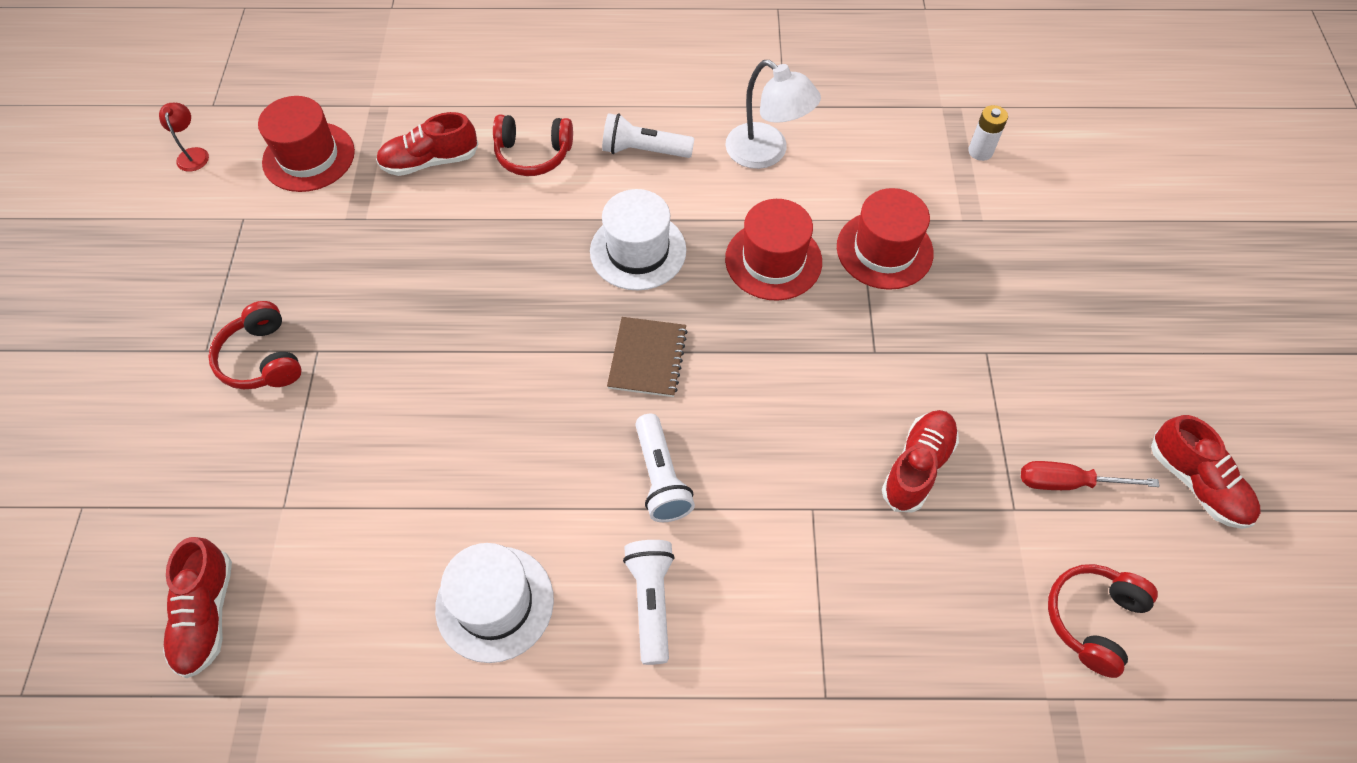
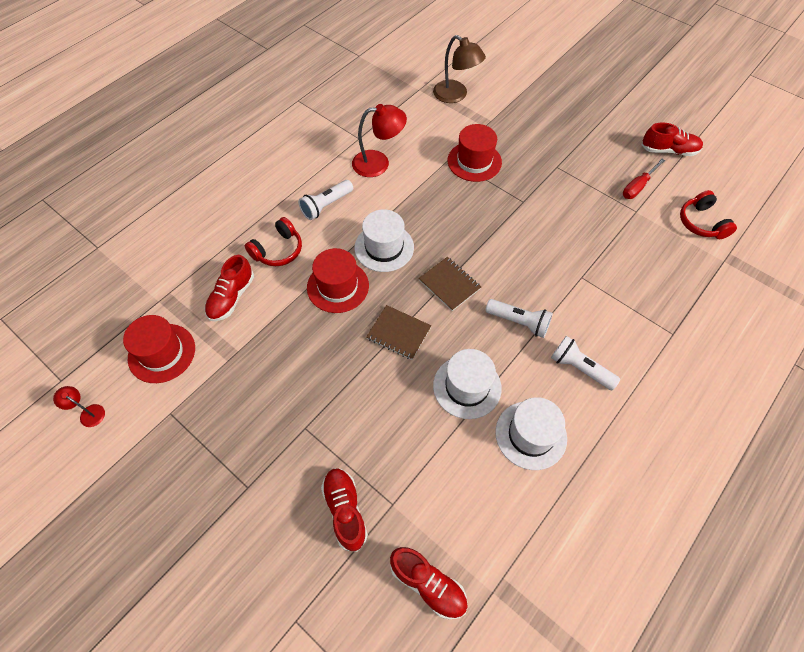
camera: 50 degrees left, 0 degrees up
(262, 359) = (283, 459): red headphones -> none
(507, 481) = (467, 387): none -> white hat
(523, 354) = (398, 333): none -> brown notebook
(766, 153) = (378, 163): white lamp -> red lamp
(773, 260) = (441, 202): red hat -> red hat (338, 286)
(917, 467) = (591, 227): red shoe -> red shoe (345, 510)
(980, 151) = (455, 95): white battery -> brown lamp

